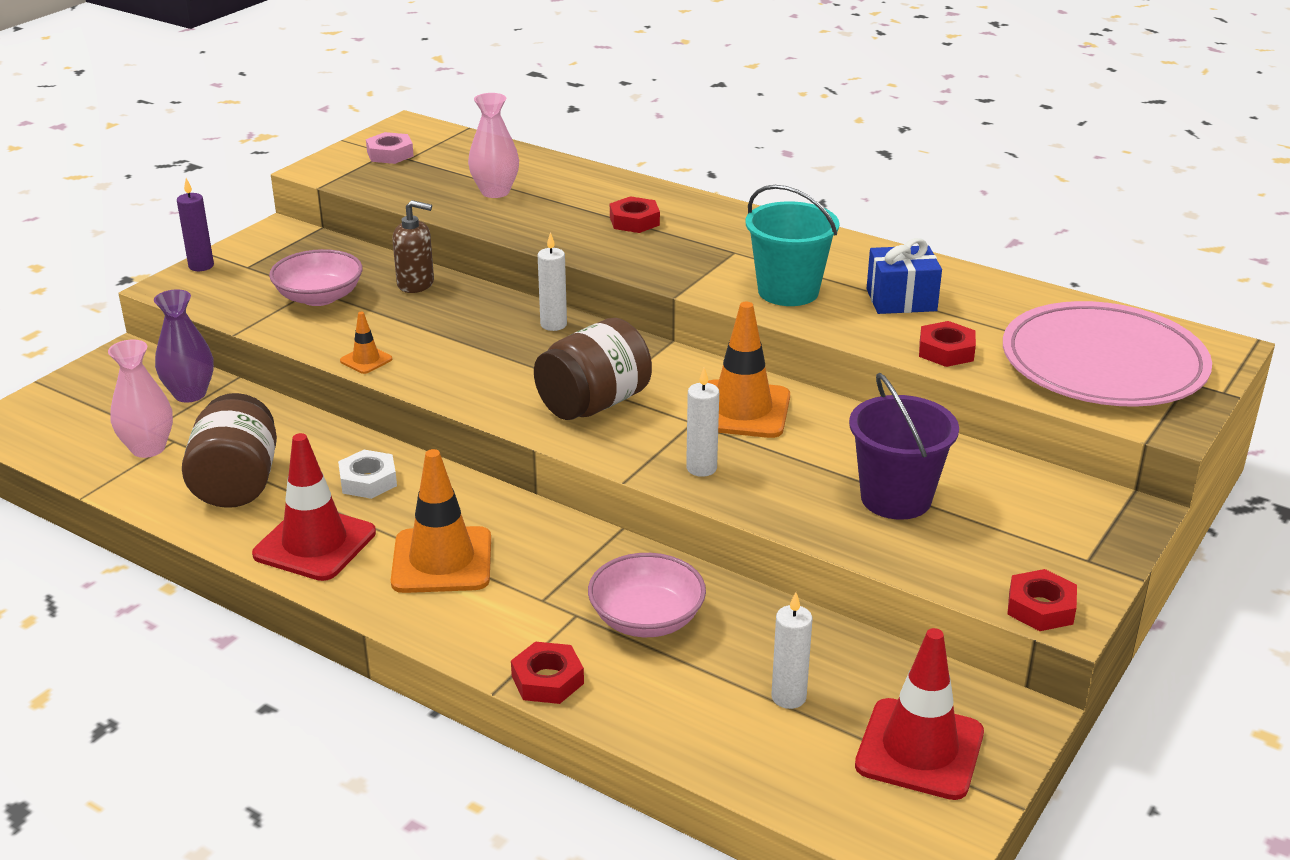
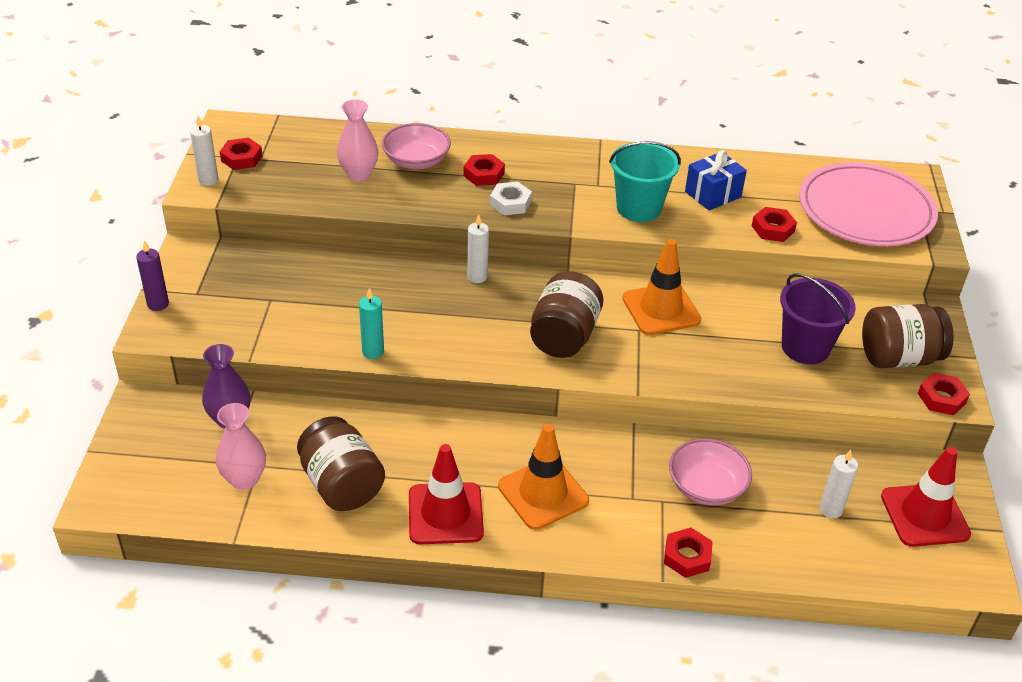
camera: 30 degrees left, 10 degrees up
(319, 297) = (283, 305): pink bowl -> pink bowl (416, 161)
(366, 360) = (373, 351): orange traffic cone -> turquoise candle
(368, 481) = (434, 447): white nut -> white nut (510, 203)
(390, 154) = (241, 158): pink nut -> red nut
(416, 284) = (345, 270): brown soap dispenser -> none
(701, 468) = (676, 365): white candle -> white candle (208, 180)
(1021, 546) = (898, 357): none -> brown jar

